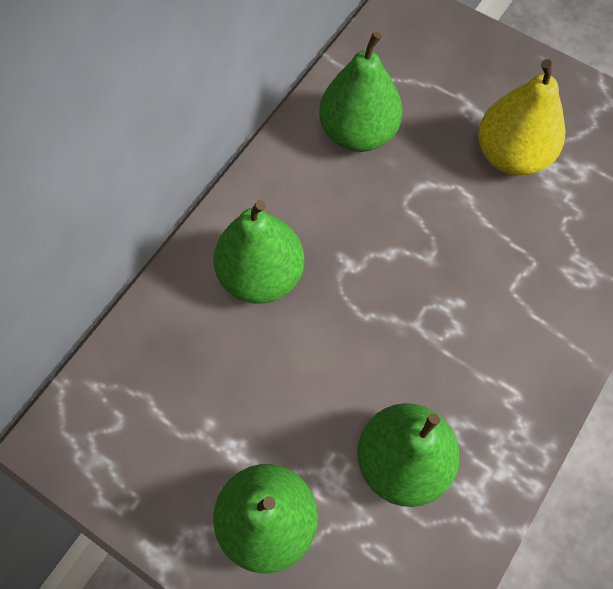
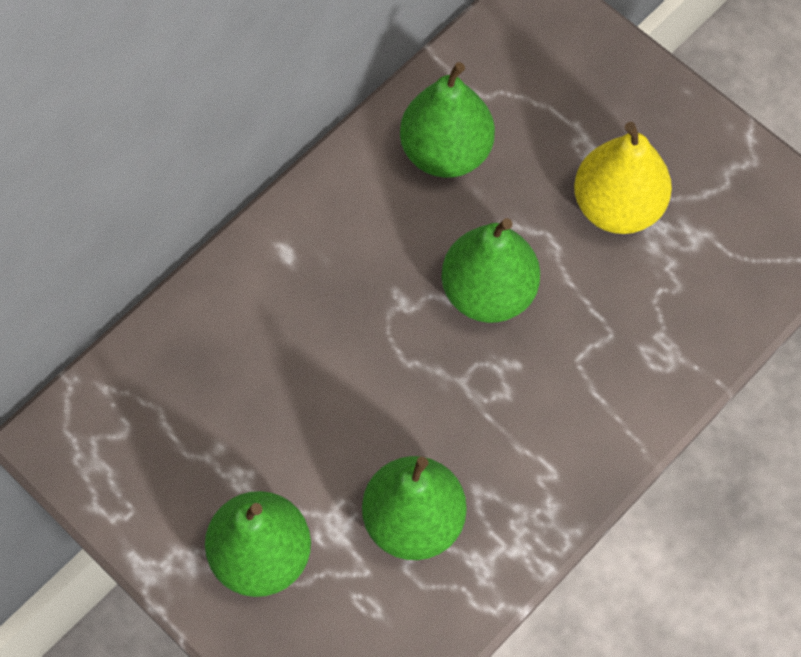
camera: 10 degrees right, 0 degrees up
(261, 275) = (303, 299): green pear -> green pear (488, 292)

